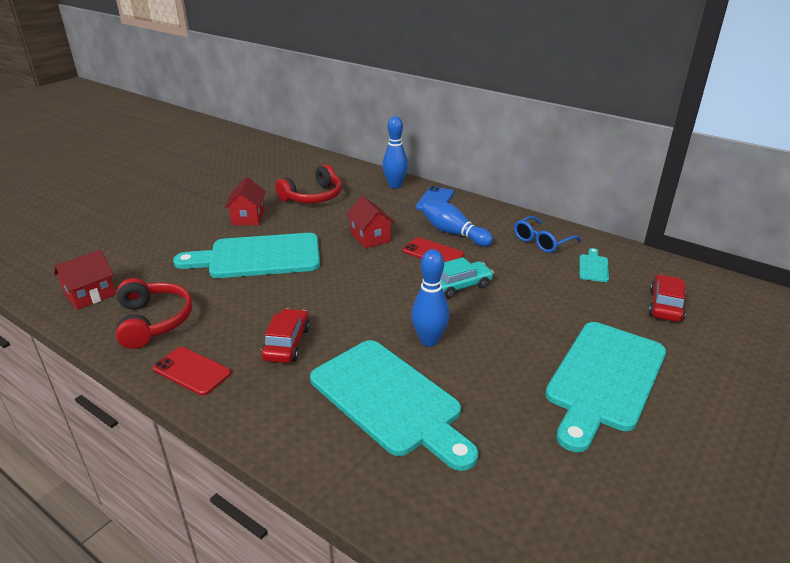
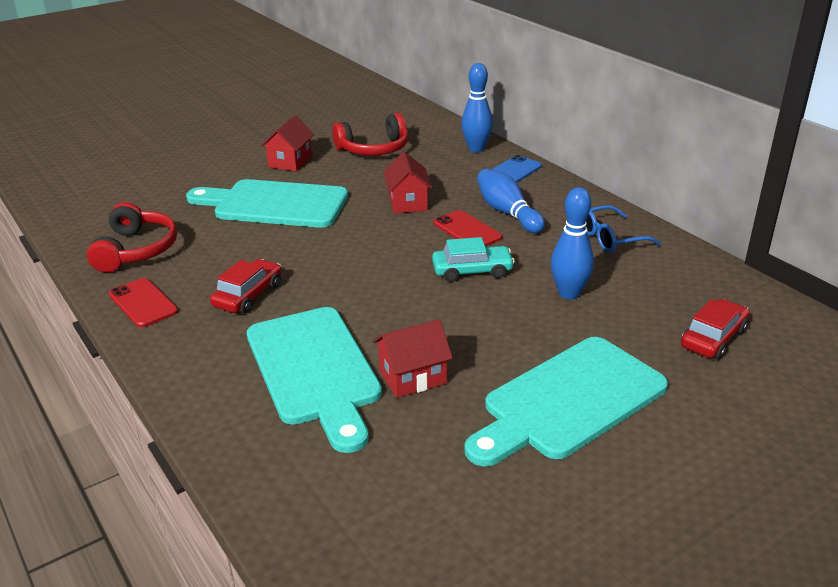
camera: 20 degrees right, 0 degrees up
(91, 295) = (94, 215): red house -> red house (413, 377)
(429, 340) = (397, 321): blue bowling pin -> blue bowling pin (569, 293)
(593, 267) = (654, 278): turquoise cutting board -> none

